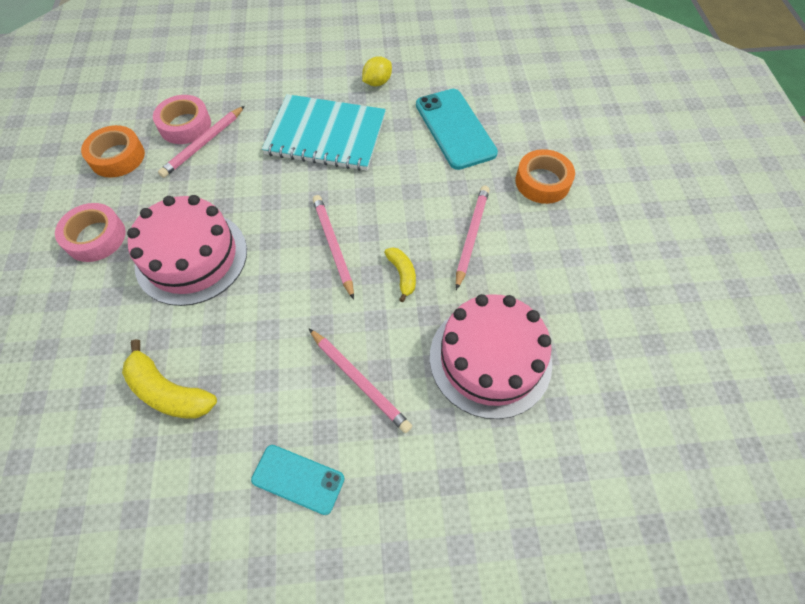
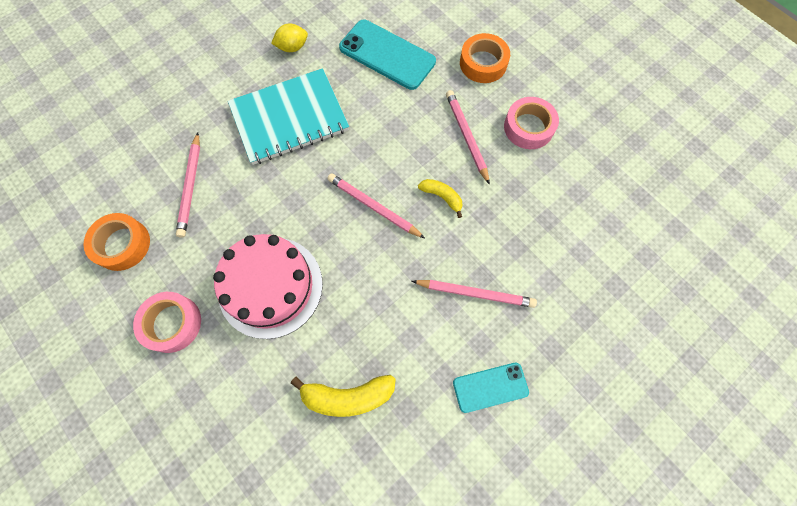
camera: 35 degrees left, 10 degrees up
(185, 125) = (158, 180): pink tape -> pink tape (528, 127)
(377, 82) = (292, 47): yellow lemon -> yellow lemon turned 60 degrees clockwise
(490, 359) = (547, 219): pink cake -> none

